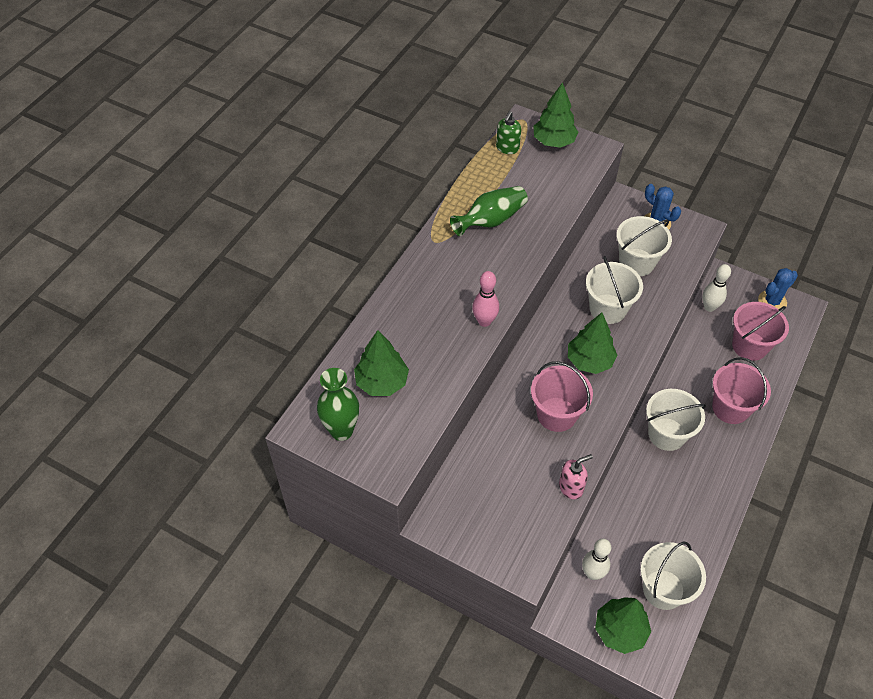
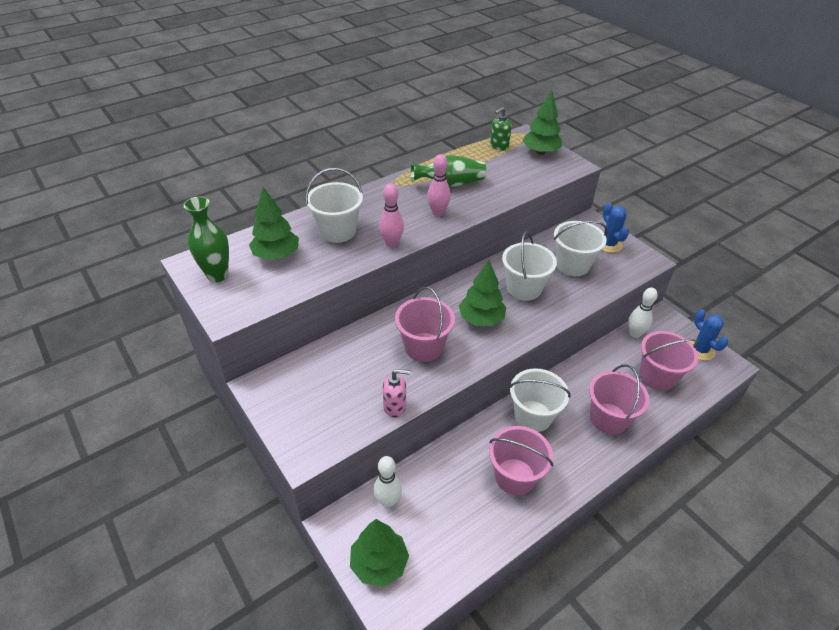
camera: 25 degrees right, 10 degrees down
(503, 264) = (438, 212): none -> pink bowling pin
(663, 589) = (445, 546): white bucket -> white bucket (337, 231)
(683, 500) = (515, 476): none -> pink bucket
(772, 301) = (700, 350): blue cactus -> blue cactus turned 75 degrees clockwise

